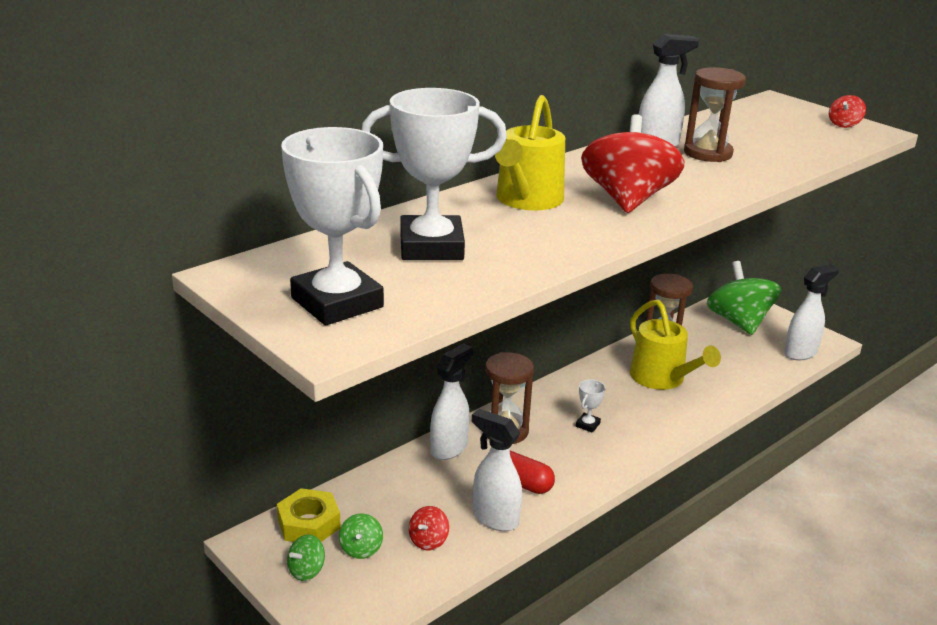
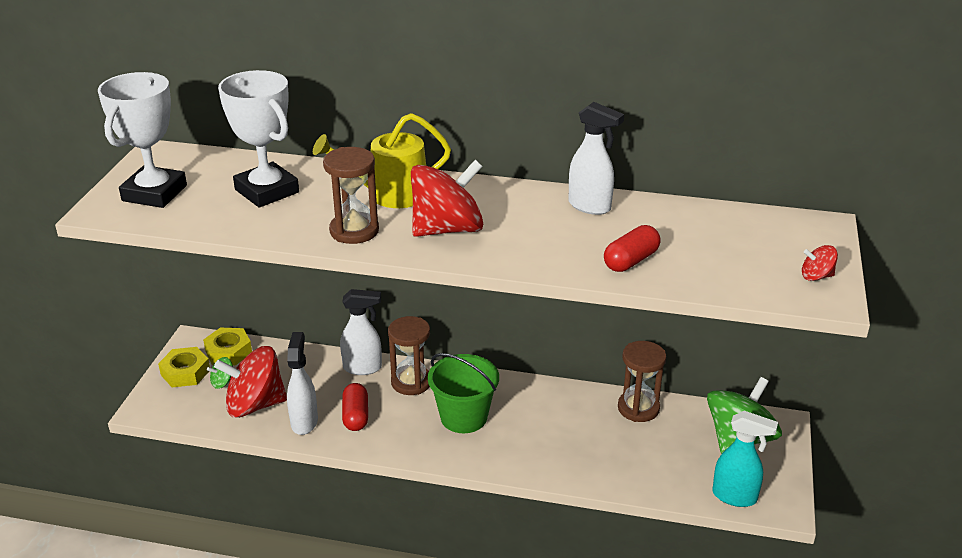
camera: 55 degrees right, 5 degrees up
(306, 570) = (185, 372): green spinning top -> yellow nut
(428, 541) = (255, 405): red spinning top -> red spinning top, size x2.34
(587, 425) = (464, 417): white trophy -> green bucket
(662, 378) = (579, 429): yellow watering can -> none
(707, 153) = (608, 232): brown hourglass -> brown hourglass (354, 231)
(762, 161) = (631, 261): none -> red capsule
(801, 353) = (735, 497): white spray bottle -> turquoise spray bottle

